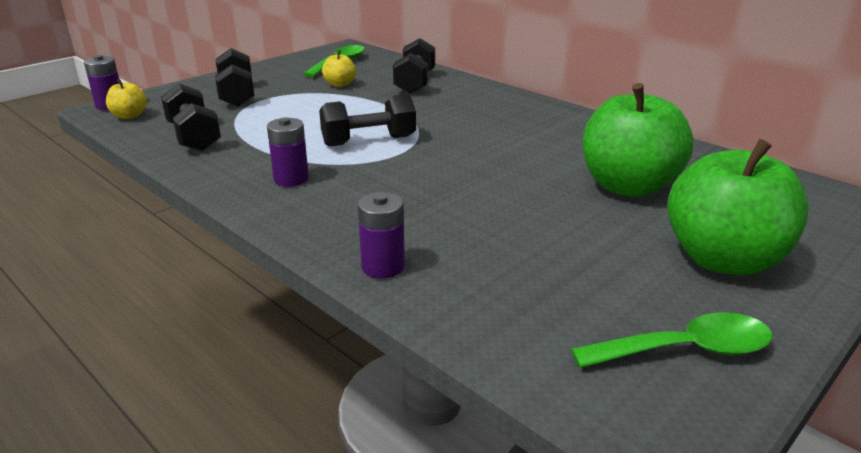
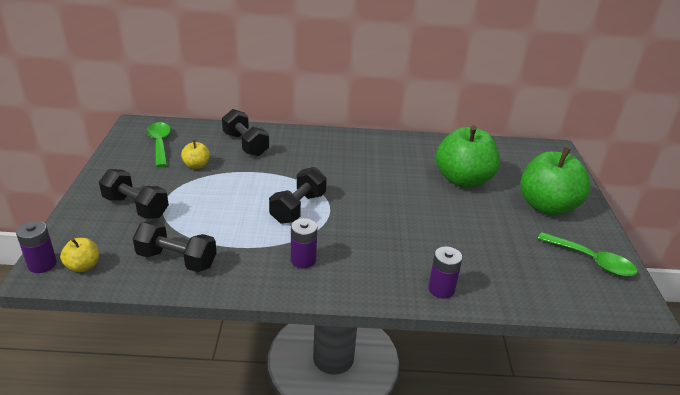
camera: 45 degrees left, 5 degrees up
(685, 350) = (591, 261): green spoon -> green spoon turned 90 degrees clockwise

